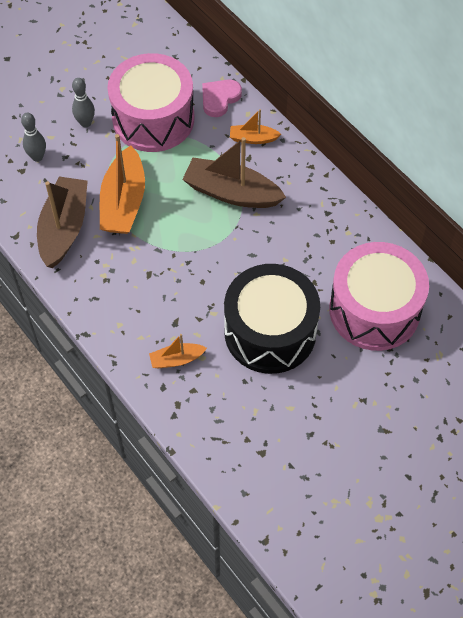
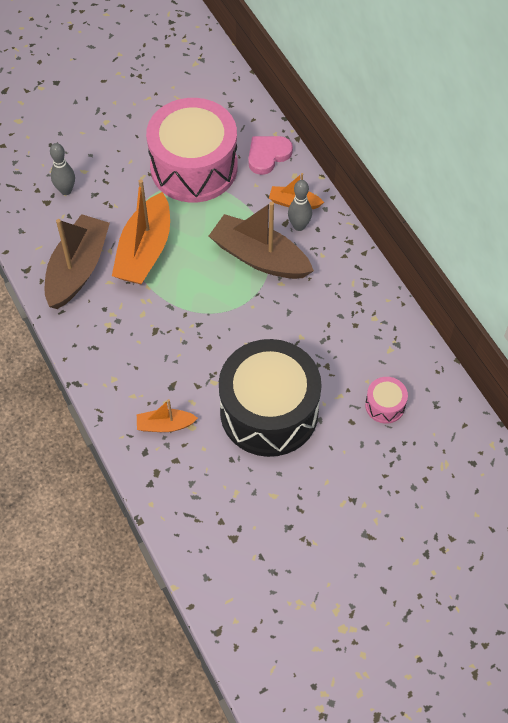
camera: 10 degrees right, 0 degrees up
(85, 123) = (122, 161): grey bowling pin -> grey bowling pin (299, 226)
(374, 310) = (385, 405): pink drum -> pink drum, size x0.41

